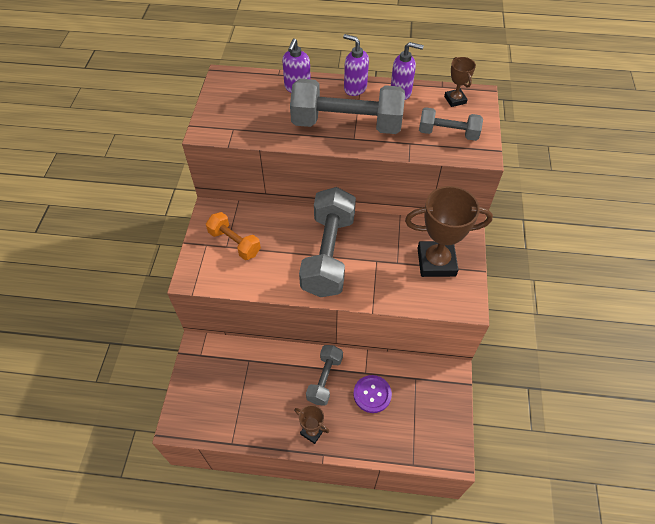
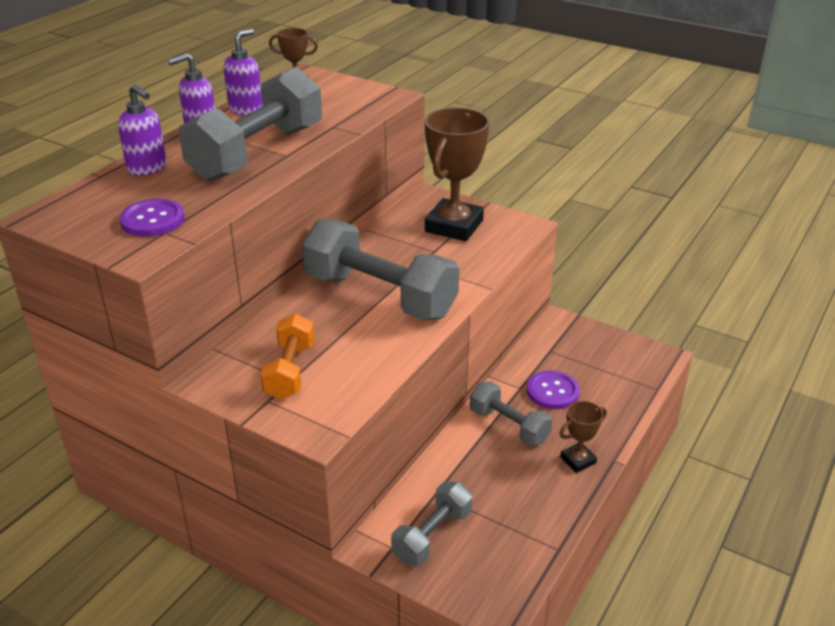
camera: 65 degrees left, 20 degrees down
(234, 243) = (290, 371): orange dumbbell -> orange dumbbell turned 60 degrees counterclockwise
(242, 118) = (152, 220): none -> purple button
(448, 133) = (342, 103): grey dumbbell -> grey dumbbell (432, 536)

